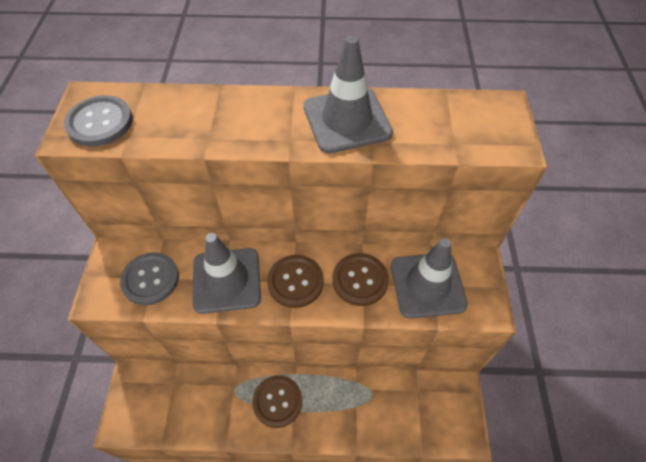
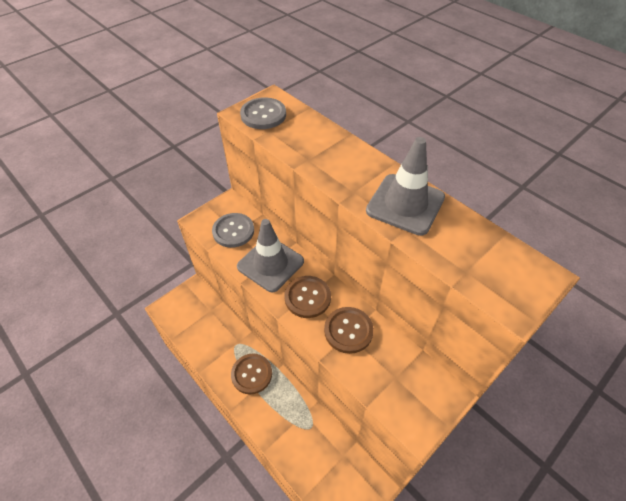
camera: 45 degrees right, 5 degrees down
(427, 285) = (391, 373): grey traffic cone -> none

